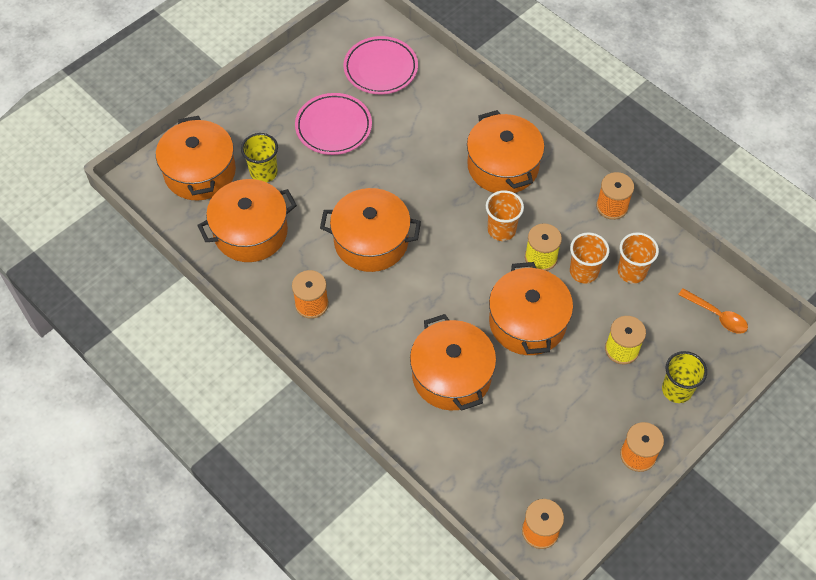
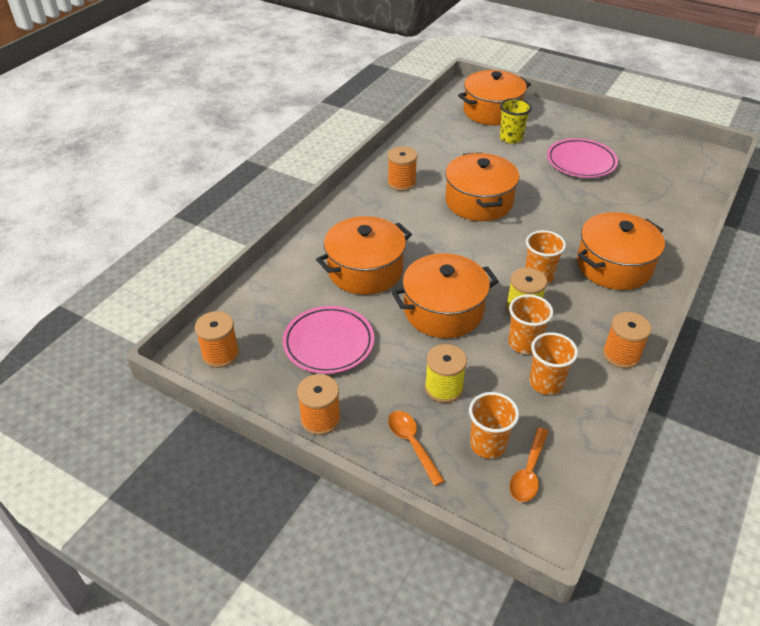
camera: 75 degrees right, 15 degrees down
(250, 232) = (452, 142): orange pot -> none
(380, 69) = (663, 175): pink plate -> pink plate (328, 343)
(677, 390) = (412, 444): yellow cup -> orange spoon
(687, 335) = (488, 444): none -> orange cup

